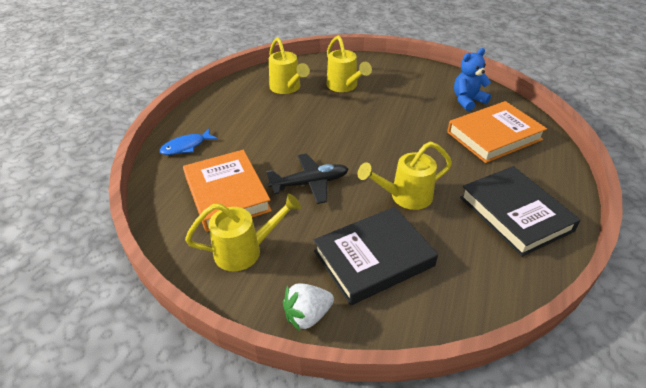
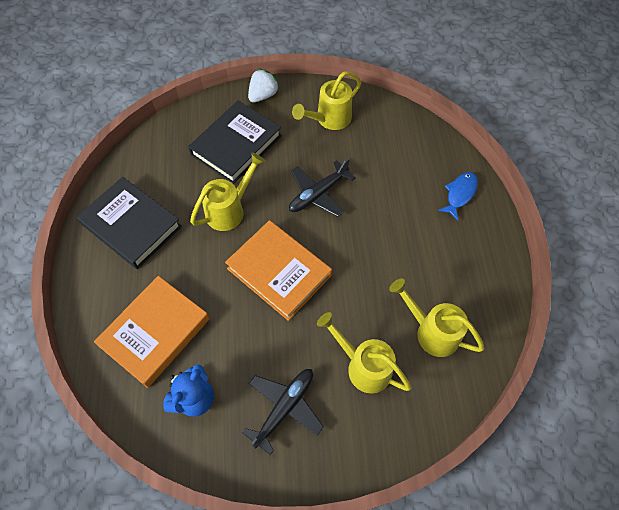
camera: 155 degrees right, 20 degrees up
(227, 194) = (379, 158): orange book -> orange book (279, 272)
(406, 84) = (284, 408): none -> black plane

